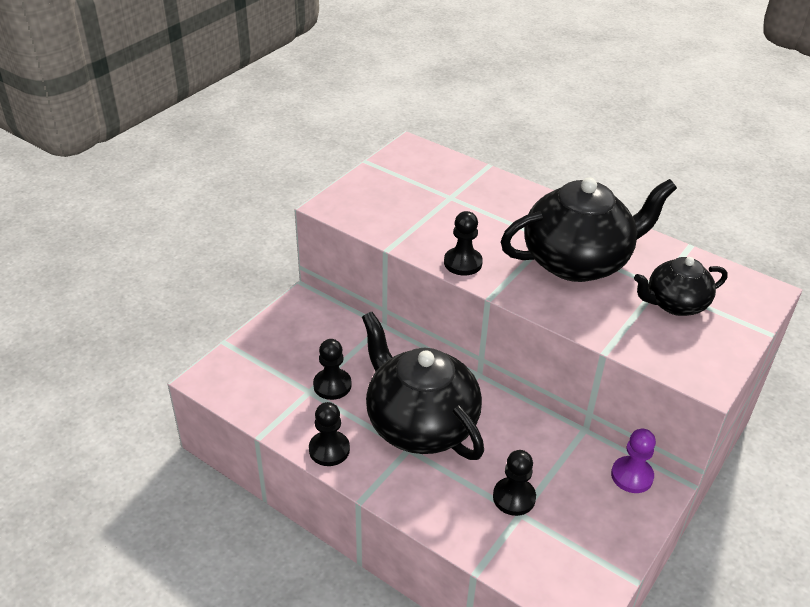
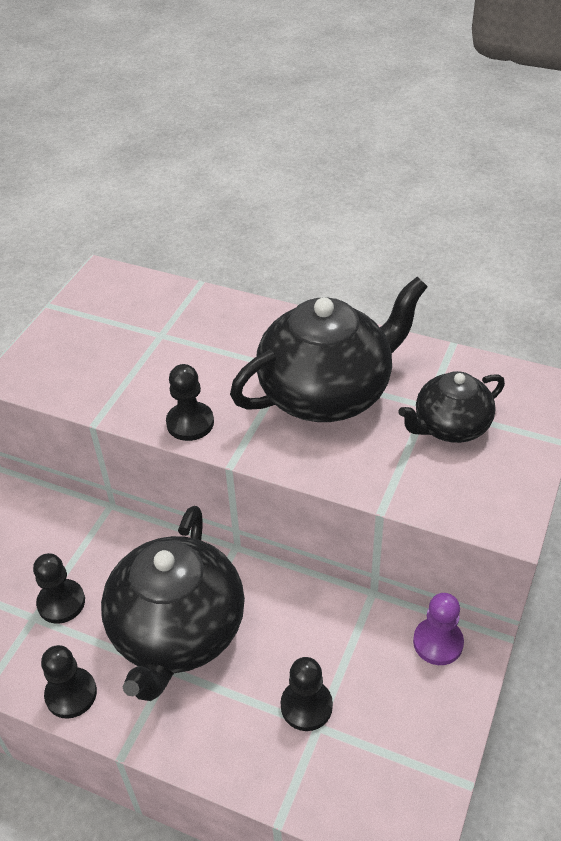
camera: 10 degrees left, 5 degrees up
(420, 424) = (177, 632): black teapot -> black teapot turned 120 degrees counterclockwise

